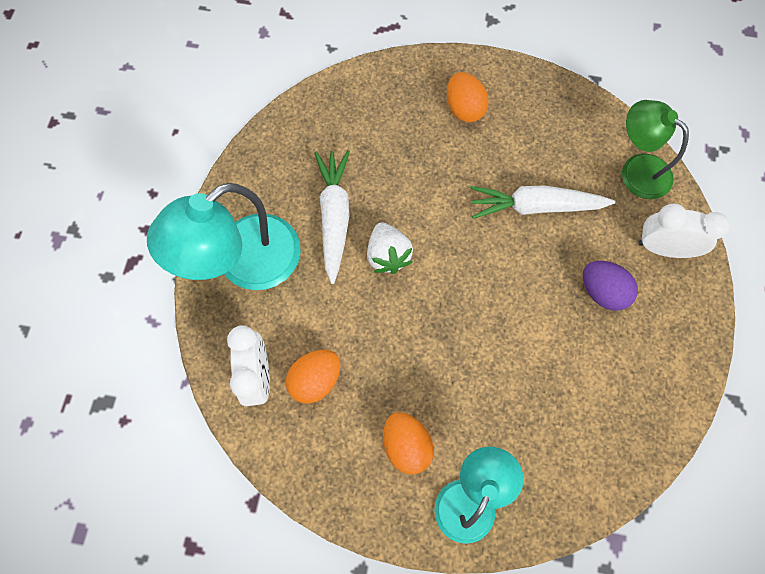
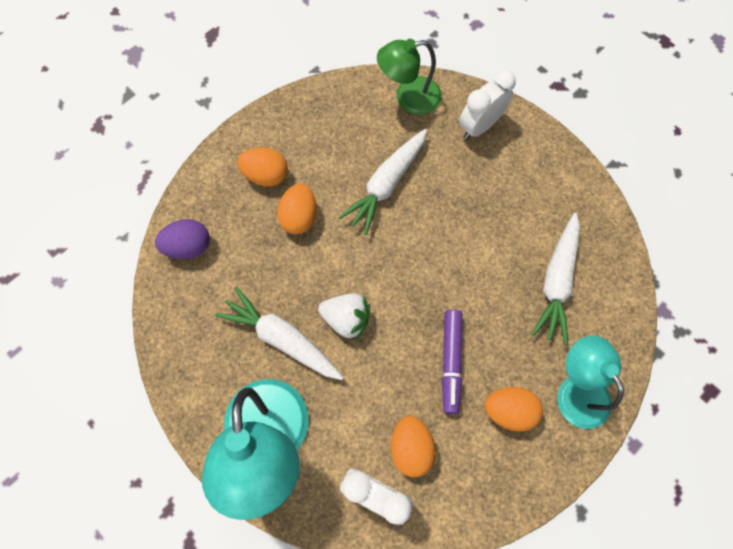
camera: 55 degrees left, 0 degrees up
(413, 366) = (451, 362): none -> purple marker
(448, 159) = (299, 217): none -> orange egg
(563, 415) = (556, 281): none -> white carrot
(602, 292) = (484, 188): purple egg -> purple egg (189, 247)

